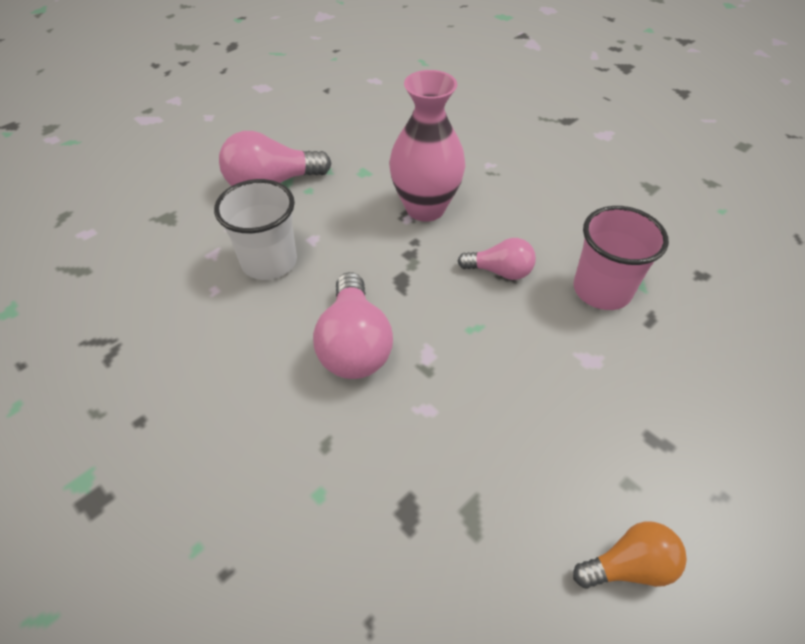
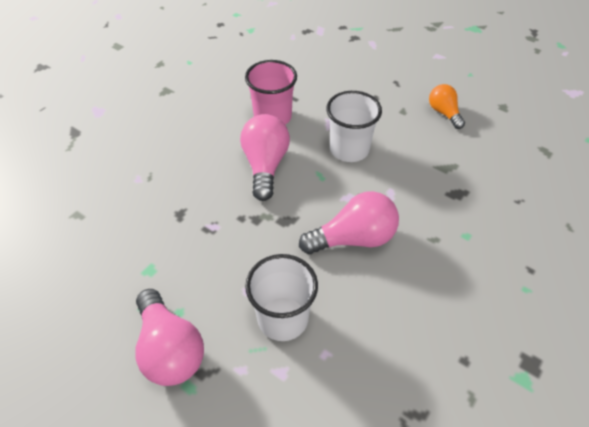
camera: 100 degrees left, 0 degrees up
(425, 208) = (199, 216): pink vase -> none
(500, 271) = (265, 165): pink light bulb -> pink light bulb, size x1.64
(526, 374) = (349, 149): none -> white cup

